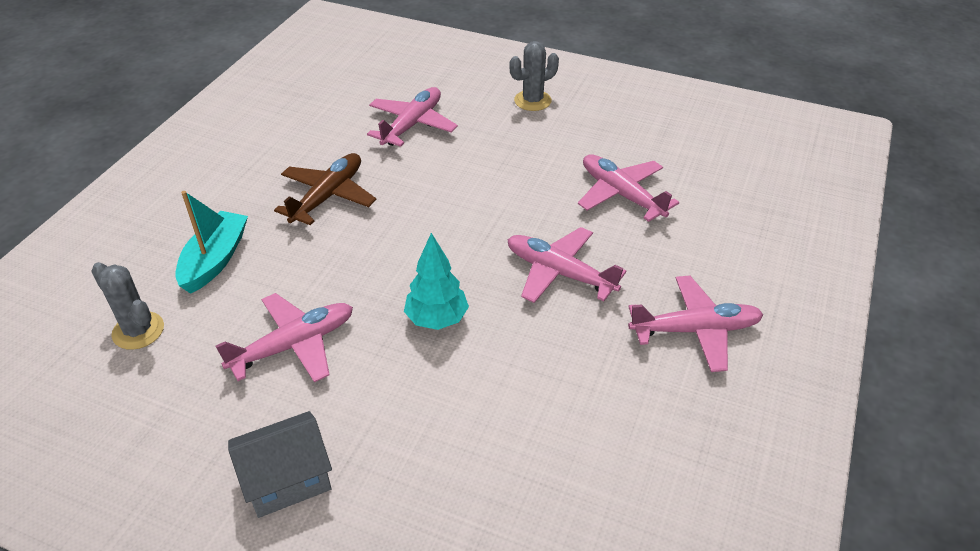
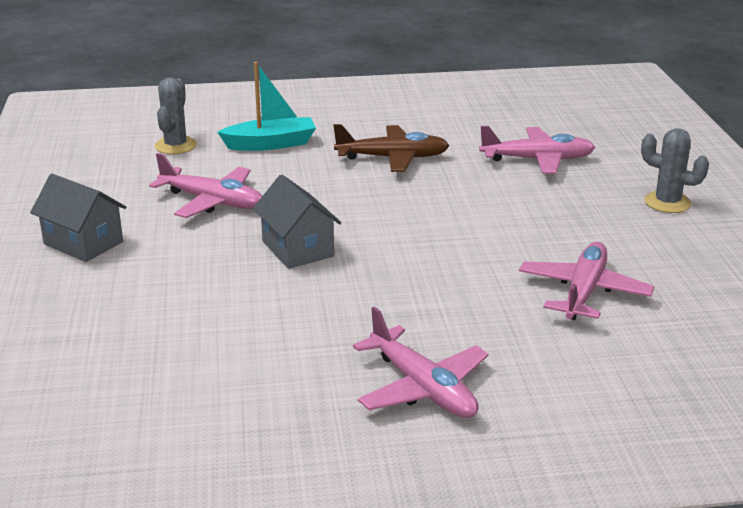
camera: 60 degrees right, 15 degrees down
(437, 319) = (297, 249): turquoise tree -> grey house
(559, 273) = (421, 289): pink plane -> none

